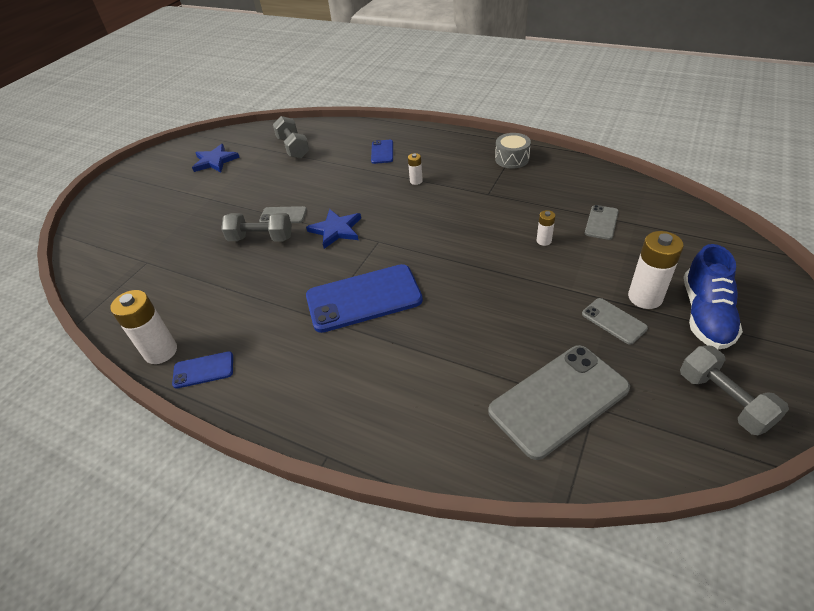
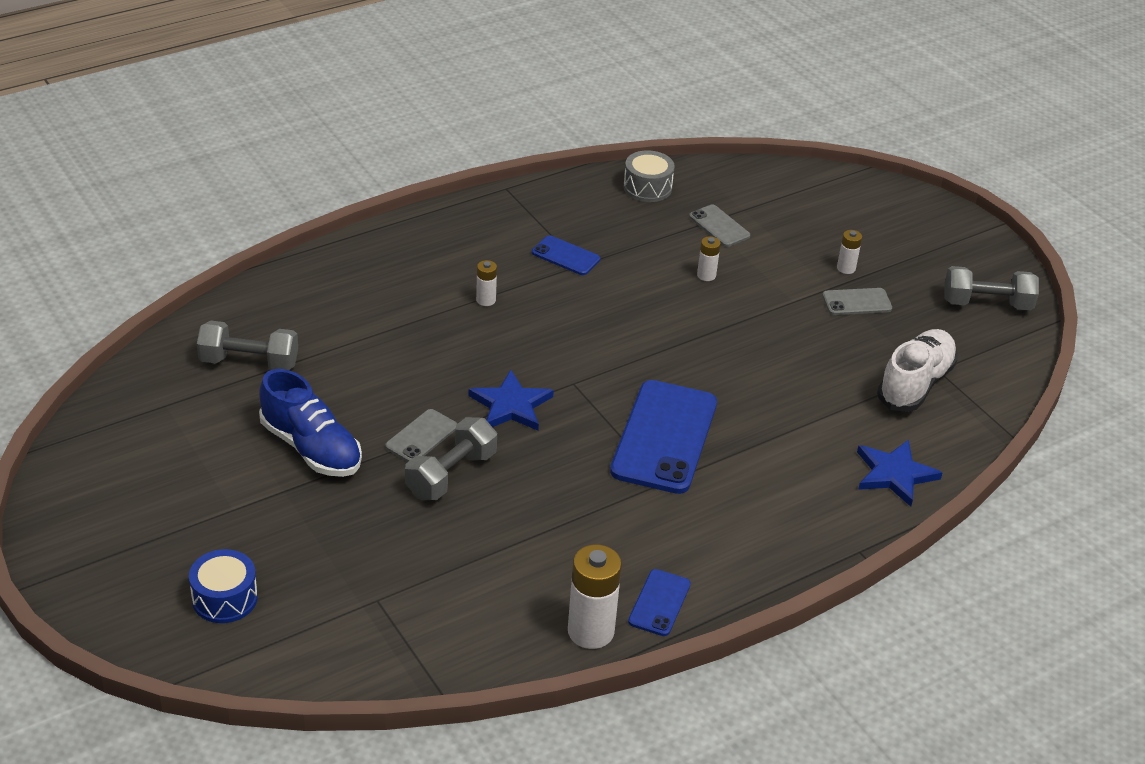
camera: 65 degrees left, 5 degrees down
(123, 220) = (225, 598): none -> blue drum
(215, 161) = (173, 452): blue star -> blue star (894, 474)
(382, 152) = (378, 293): blue phone -> blue phone (566, 256)
(512, 159) = (534, 212): grey drum -> grey drum (647, 187)
(559, 400) = (915, 384): grey phone -> white shoe
(645, 297) = (846, 268): white battery -> white battery, size x0.51
(705, 314) = (896, 252): blue shoe -> blue shoe (311, 448)

